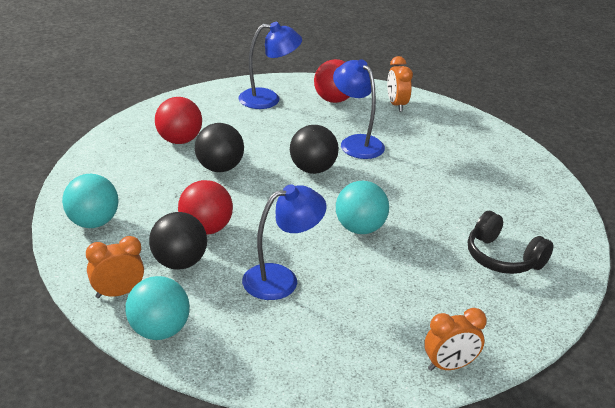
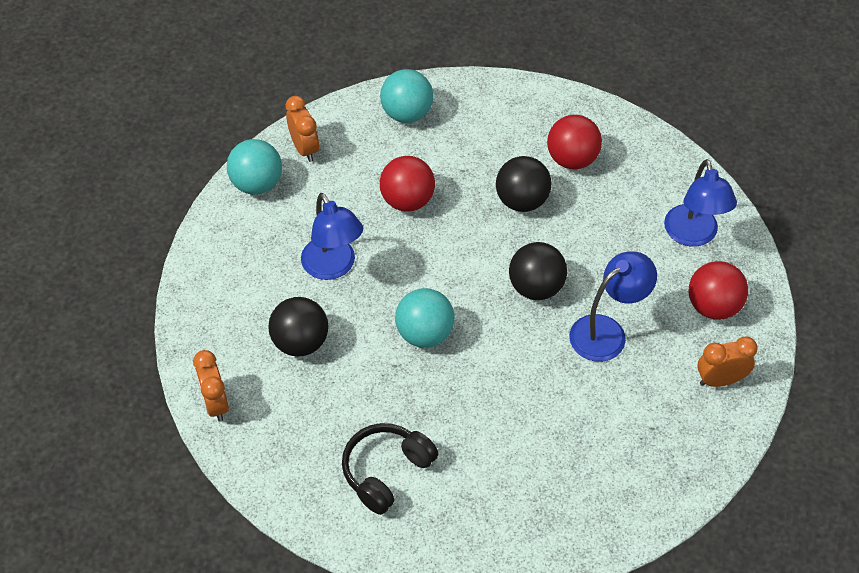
camera: 90 degrees right, 20 degrees up
(179, 263) = (351, 186): black ball -> black ball (300, 342)

